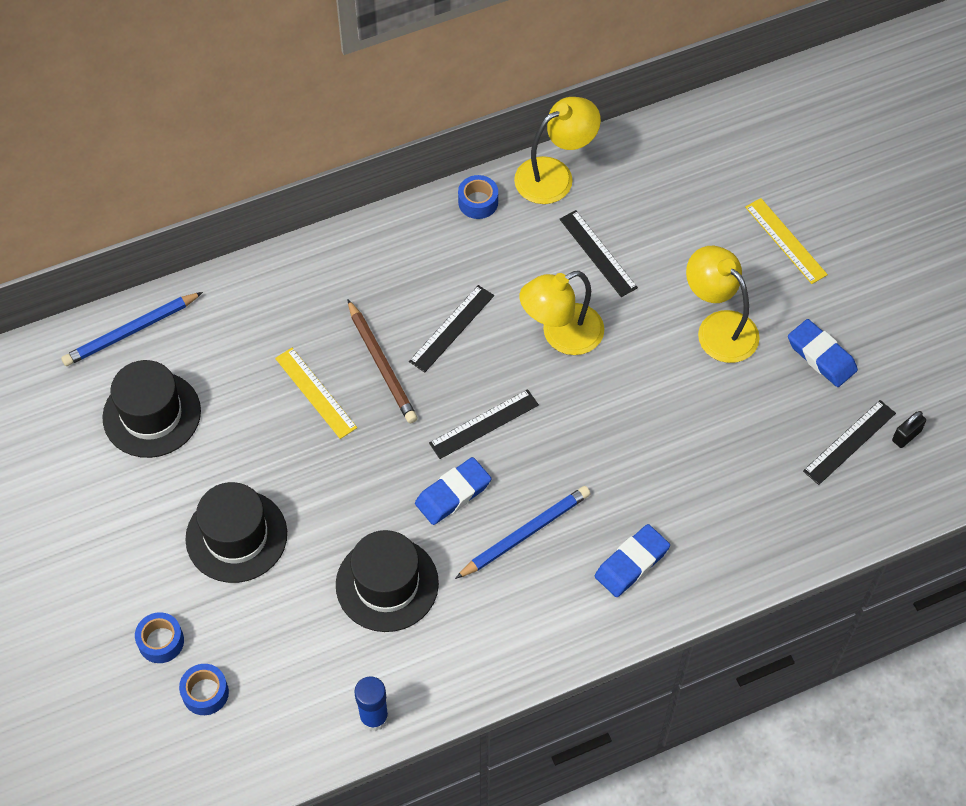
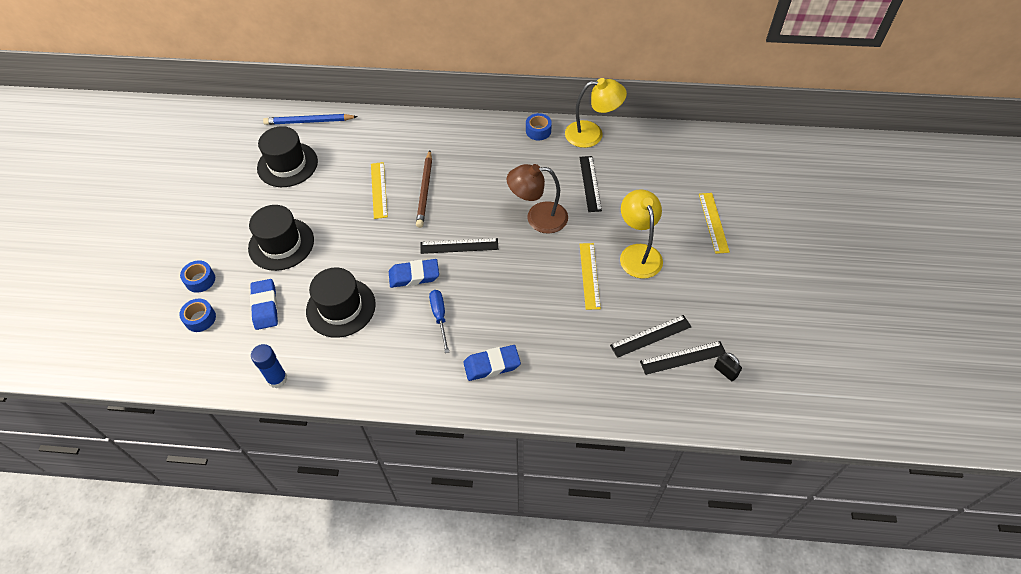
camera: 30 degrees right, 5 degrees down
(452, 328) = (477, 188): black ruler -> black ruler (651, 336)
(525, 533) = (440, 317): blue pencil -> blue screwdriver
(561, 335) = (538, 218): yellow lamp -> brown lamp
(676, 387) = (589, 275): none -> yellow ruler
(821, 356) = (695, 298): blue eraser -> blue eraser (265, 306)
(906, 436) = (725, 371): black padlock -> black padlock turned 60 degrees clockwise

